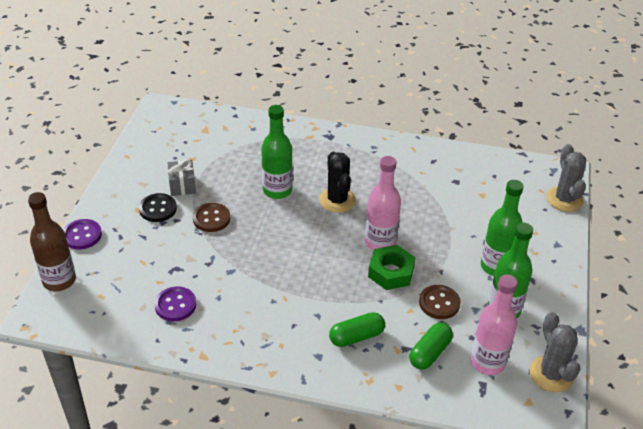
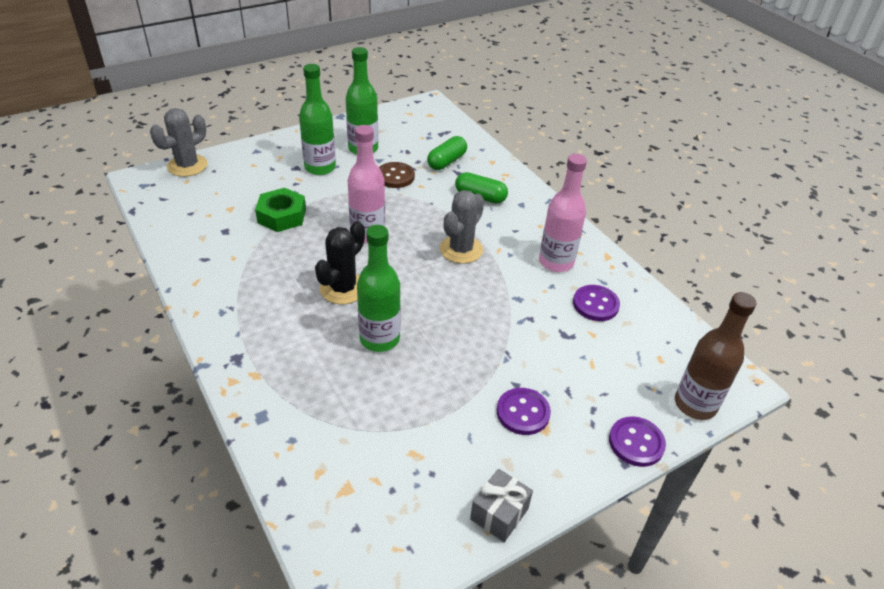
camera: 135 degrees left, 0 degrees up
(158, 209) = (523, 412): black button -> purple button
(182, 185) = (466, 422): grey gift -> grey gift (499, 514)
(211, 218) = (479, 358): brown button -> none
(391, 272) = (394, 212): green nut -> green nut (282, 216)
(430, 353) = (446, 161): green capsule -> green capsule turned 45 degrees counterclockwise
(487, 362) = (420, 138): pink bottle -> pink bottle (556, 262)
(551, 374) = (395, 114): grey cactus -> grey cactus (461, 249)

